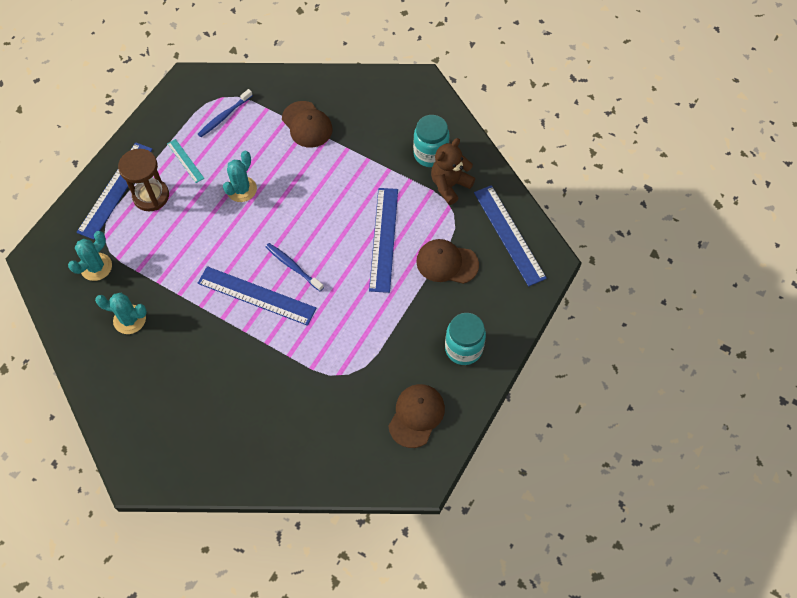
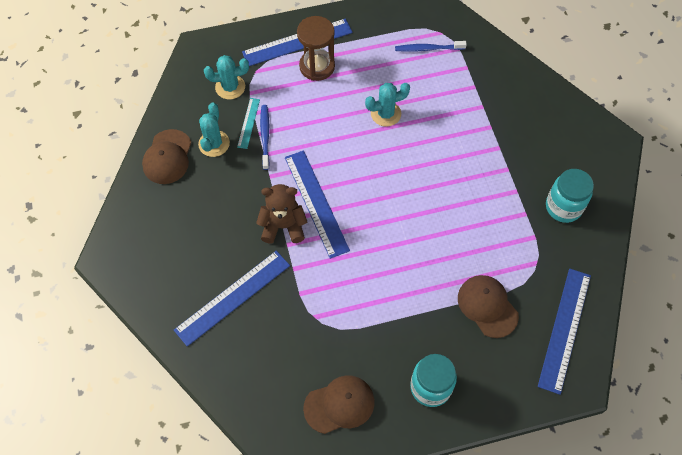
camera: 45 degrees right, 0 degrees up
(129, 319) = (214, 143): turquoise cactus -> turquoise cactus turned 45 degrees clockwise
(185, 161) = (367, 60): turquoise ruler -> turquoise ruler (248, 123)
(293, 266) = (364, 204): blue toothbrush -> blue toothbrush (265, 136)
(307, 124) = (485, 104): brown cap -> brown cap (167, 157)
(384, 239) = (455, 243): blue ruler -> blue ruler (233, 297)
(450, 185) = (554, 246): brown teddy bear -> brown teddy bear (283, 226)

